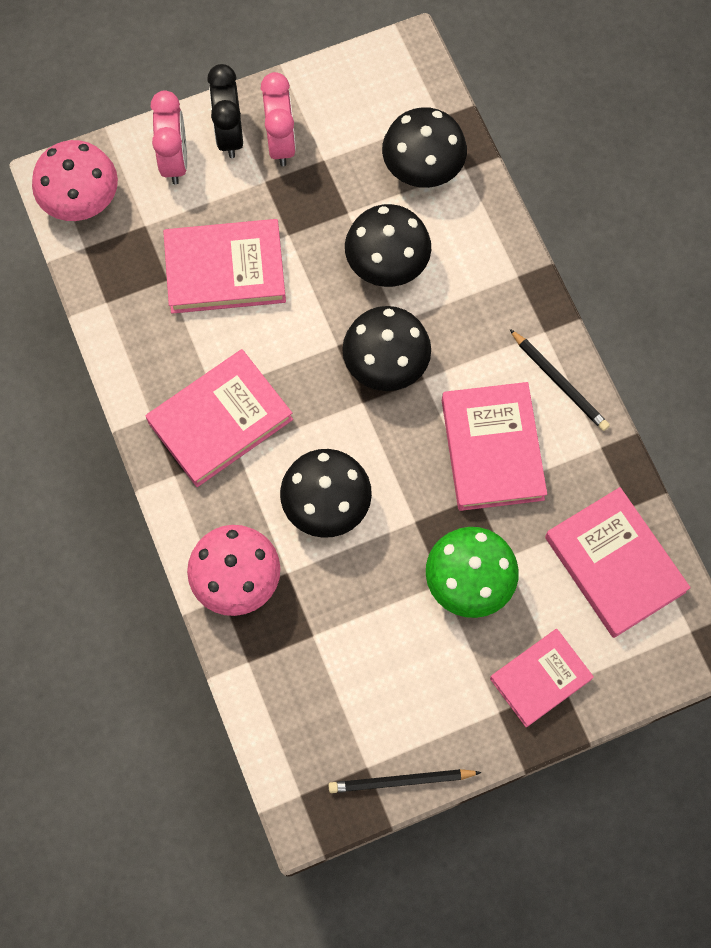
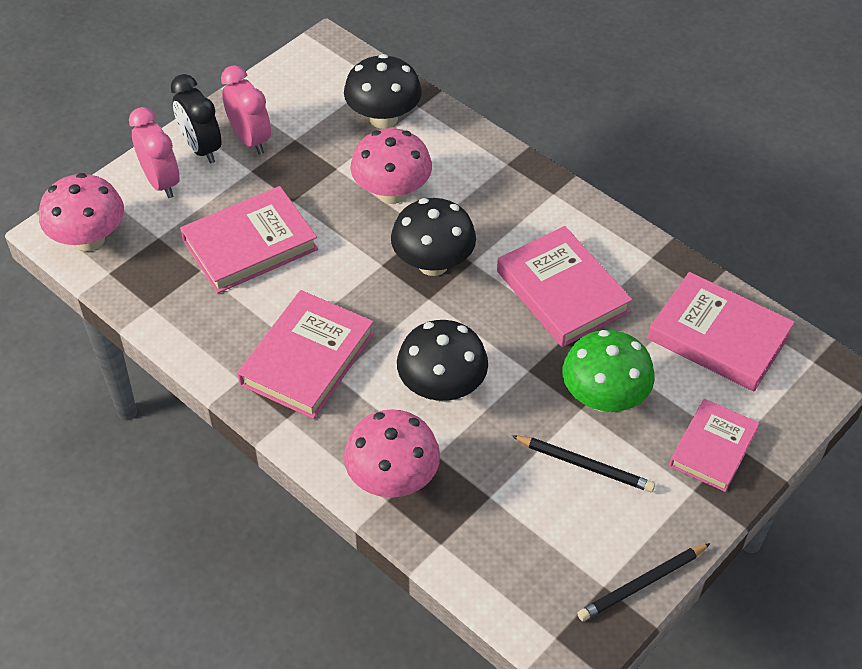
camera: 25 degrees left, 20 degrees down
(387, 264) = (392, 193): black mushroom -> pink mushroom
(559, 382) = (588, 224): black pencil -> black pencil (584, 465)

